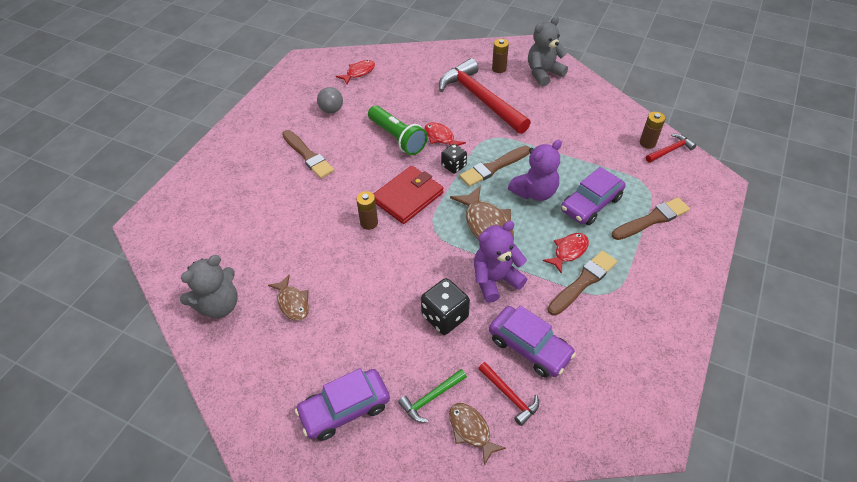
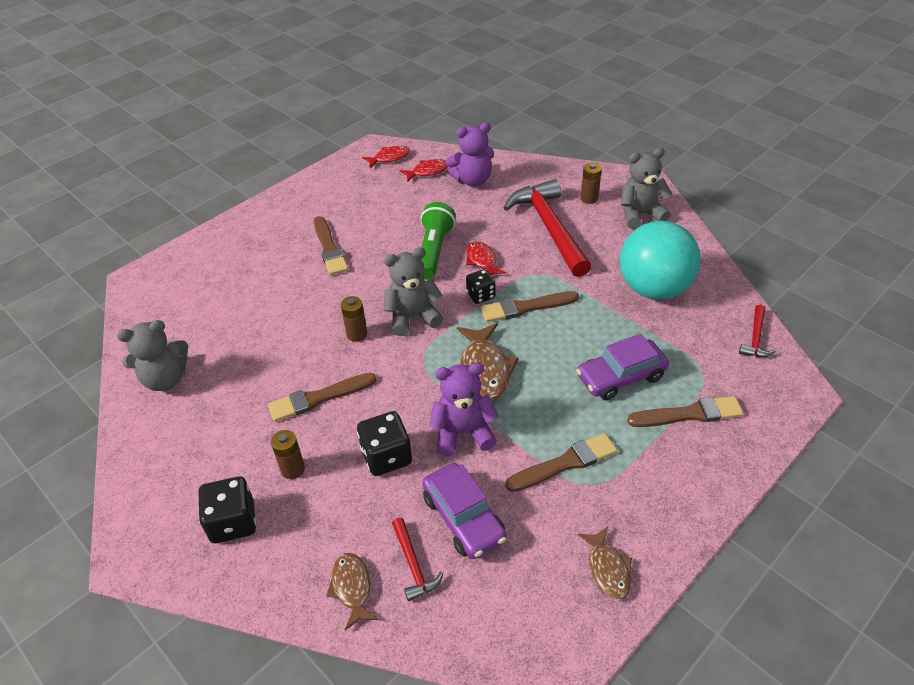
camera: 20 degrees right, 5 degrees down
(292, 302) = (237, 397): brown fish -> brown fish (607, 569)
(331, 110) = (378, 206): grey ball -> none
(345, 409) = (233, 522): purple car -> black dice
(364, 284) = (319, 398): none -> brown brush
(397, 138) = (434, 251): green flashlight -> green flashlight turned 150 degrees counterclockwise
(408, 197) = (412, 317): red wallet -> grey teddy bear
(431, 398) = (327, 539): green hammer -> none
(534, 192) = (559, 347): purple teddy bear -> purple teddy bear (472, 180)
(568, 251) = (565, 424): red fish -> red fish (389, 158)
(581, 130) = (653, 289): none -> turquoise ball
(647, 143) = (730, 323): brown battery -> brown battery (293, 469)
(670, 150) = (755, 338): red hammer -> red hammer turned 120 degrees clockwise

